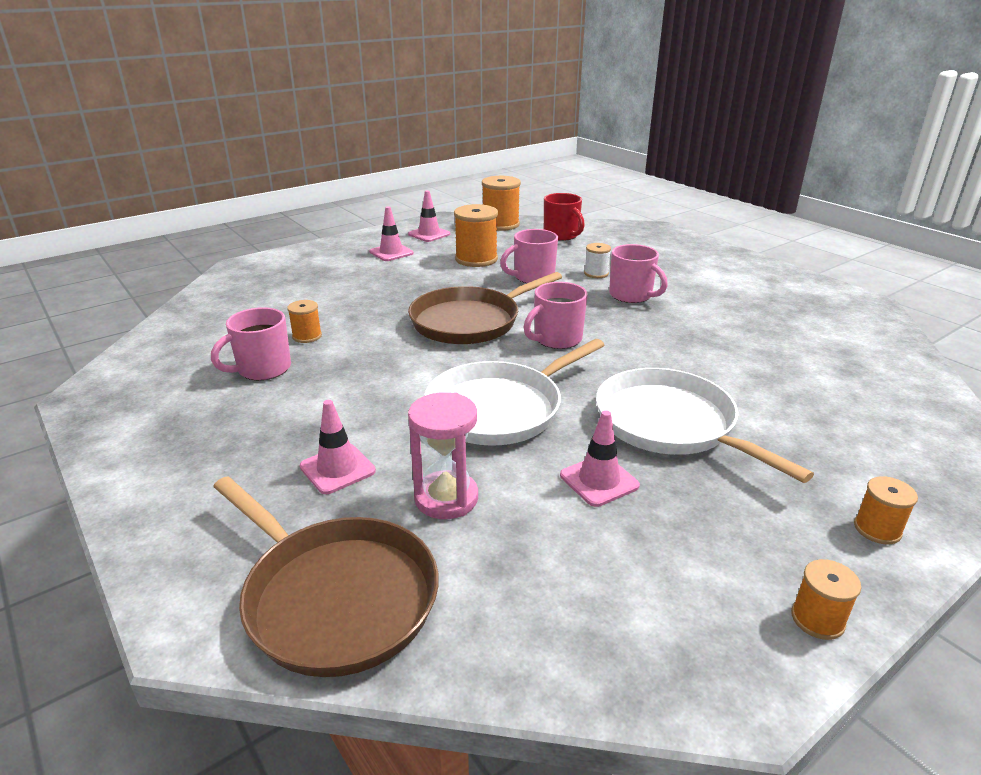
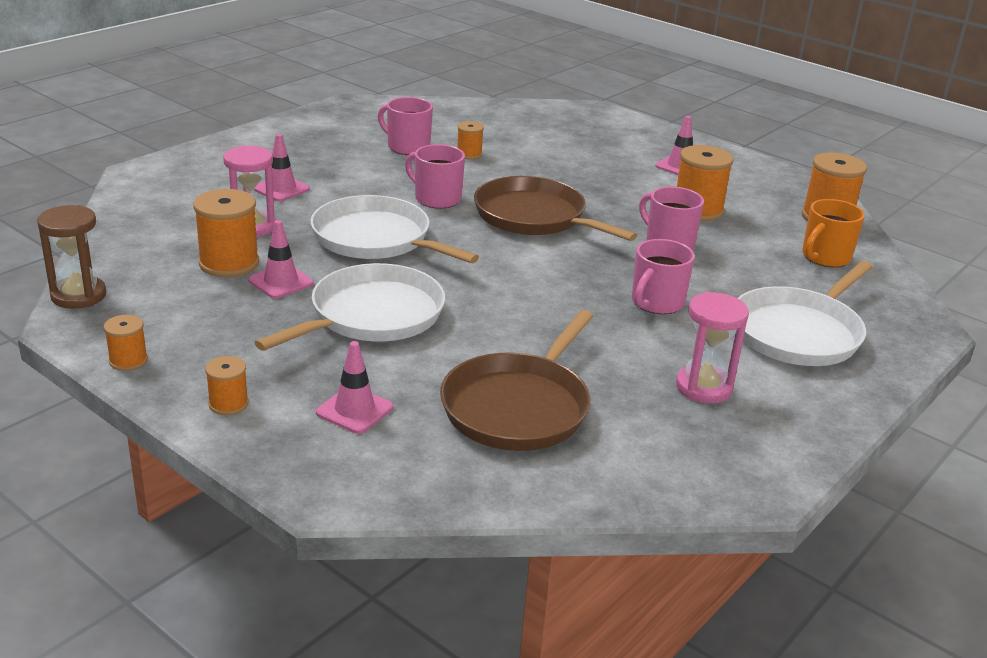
camera: 75 degrees right, 0 degrees up
(336, 597) = (157, 204): brown pan -> brown pan (518, 407)
(429, 234) = (752, 180): pink traffic cone -> pink traffic cone (354, 410)
(548, 522) = (229, 263): none -> orange spool
(556, 339) = (517, 260): pink mug -> pink mug (436, 199)
(561, 235) = (825, 257): red mug -> orange mug
(596, 273) = (709, 281): white spool -> none
(646, 688) = (78, 296): none -> brown hourglass
(669, 260) = (799, 333): none -> white pan
(751, 298) = (704, 387): none -> pink hourglass

